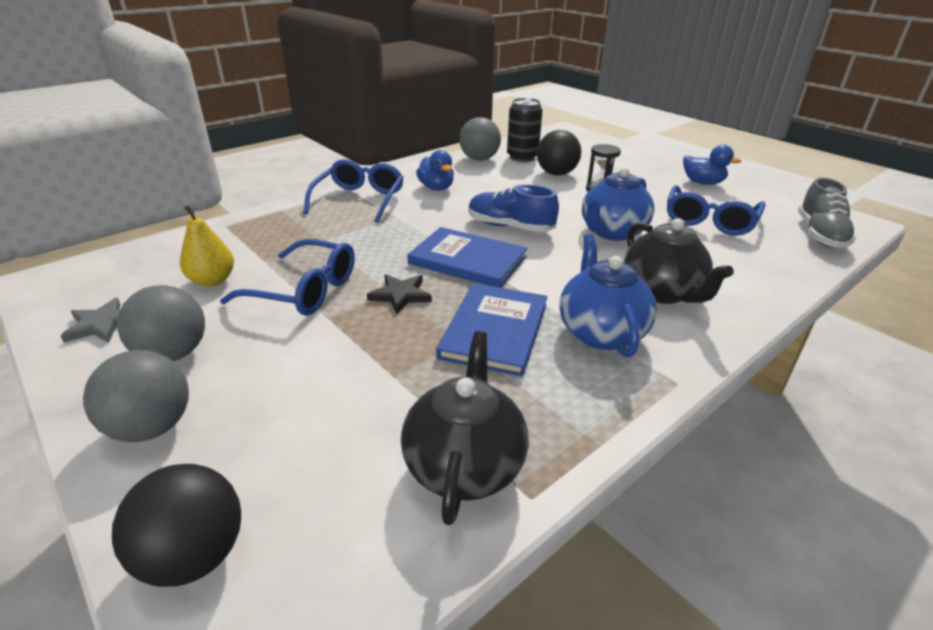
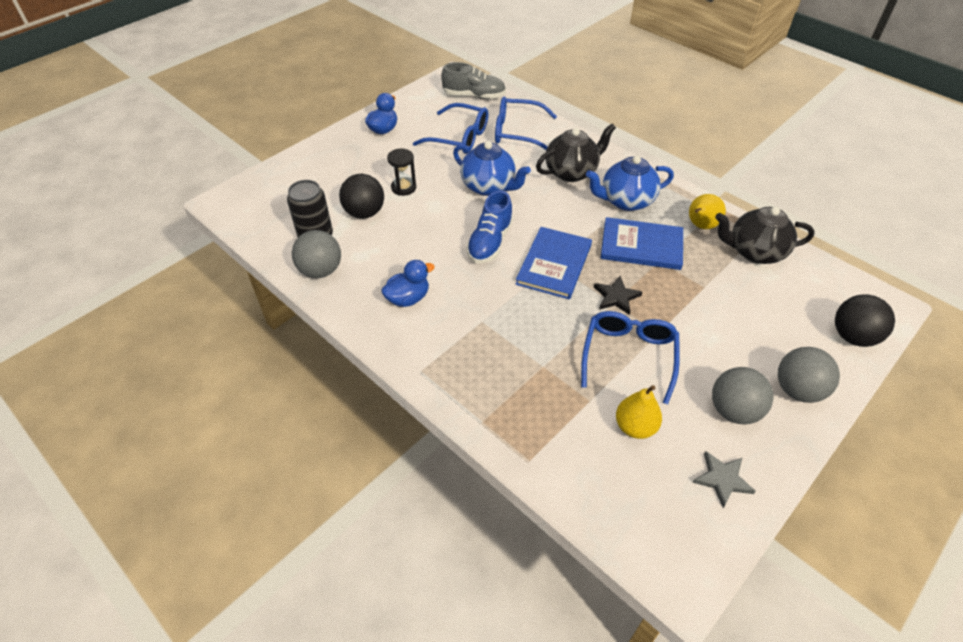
camera: 95 degrees left, 15 degrees up
(359, 200) = (446, 357): blue glasses -> blue glasses (517, 132)
(541, 405) = (701, 226): none -> yellow pear

